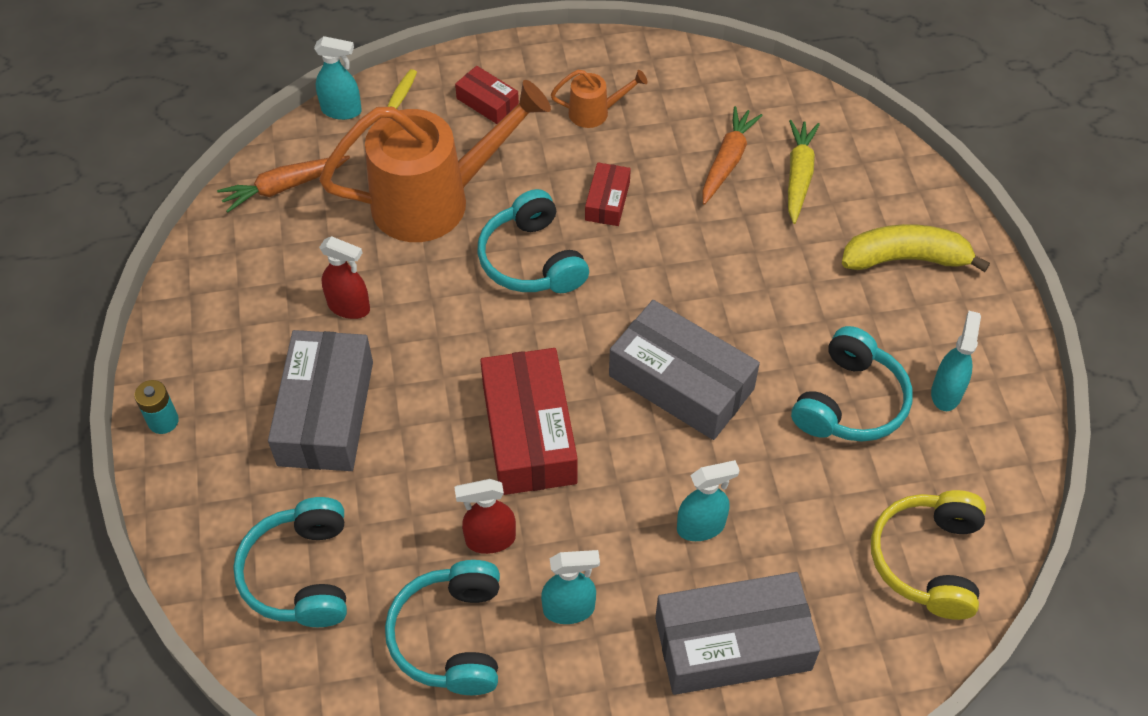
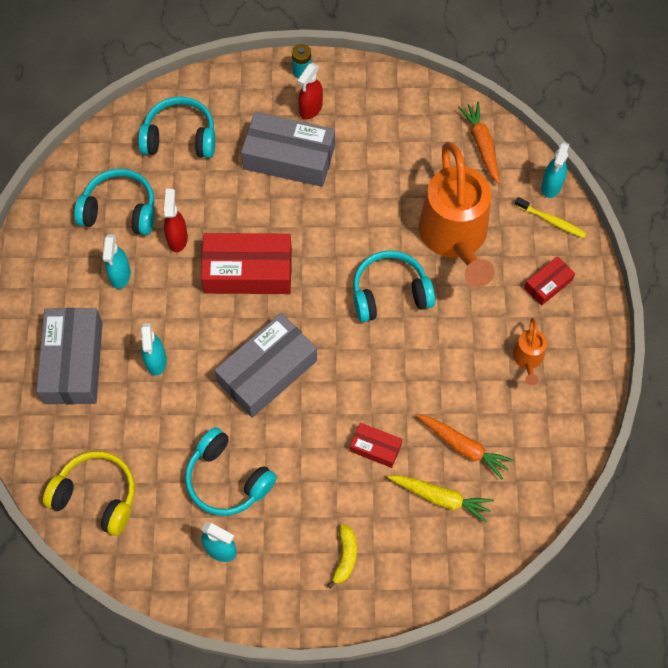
camera: 100 degrees right, 10 degrees up
(349, 307) = (369, 177): red spray bottle -> red spray bottle (310, 109)
(607, 201) = (436, 352): red box -> red box (375, 448)
(906, 259) = (345, 557): yellow banana -> yellow banana, size x0.58

